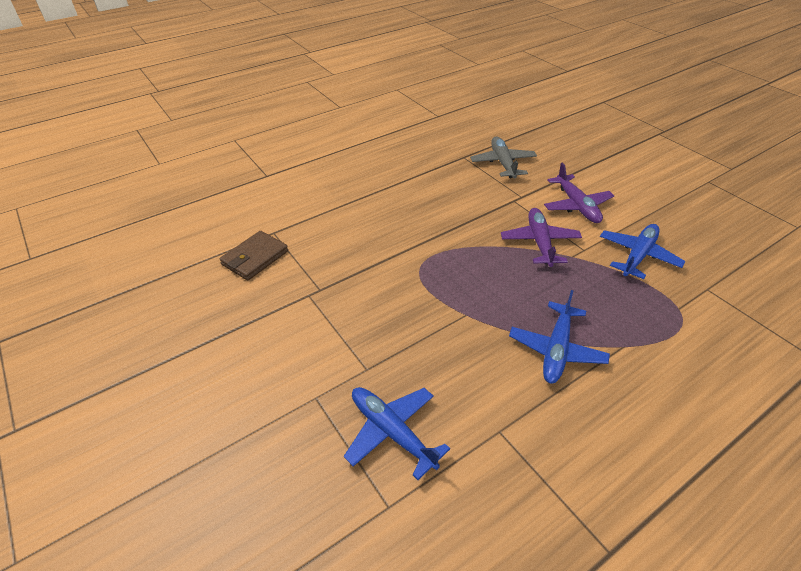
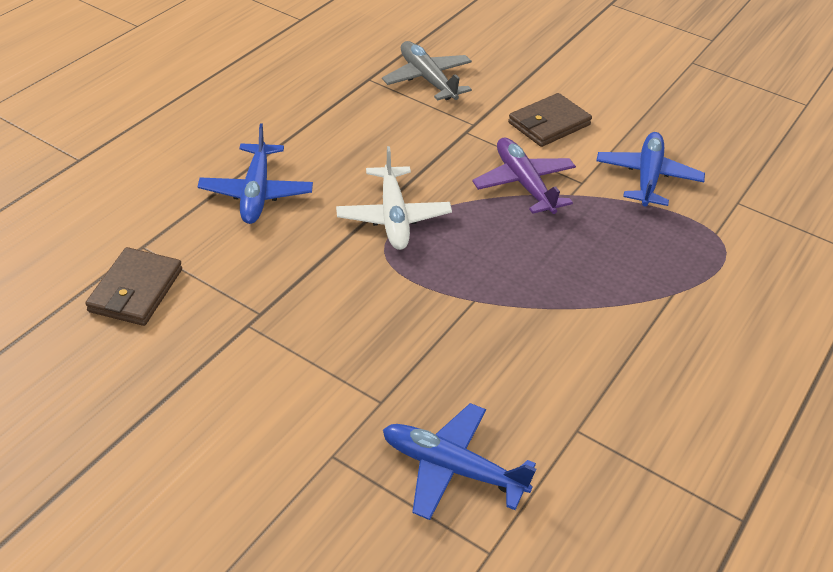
camera: 25 degrees left, 0 degrees up
(437, 246) = (393, 217): none -> white plane
(556, 349) = (601, 316): blue plane -> blue plane (256, 192)
(576, 205) = (549, 124): purple plane -> brown wallet

